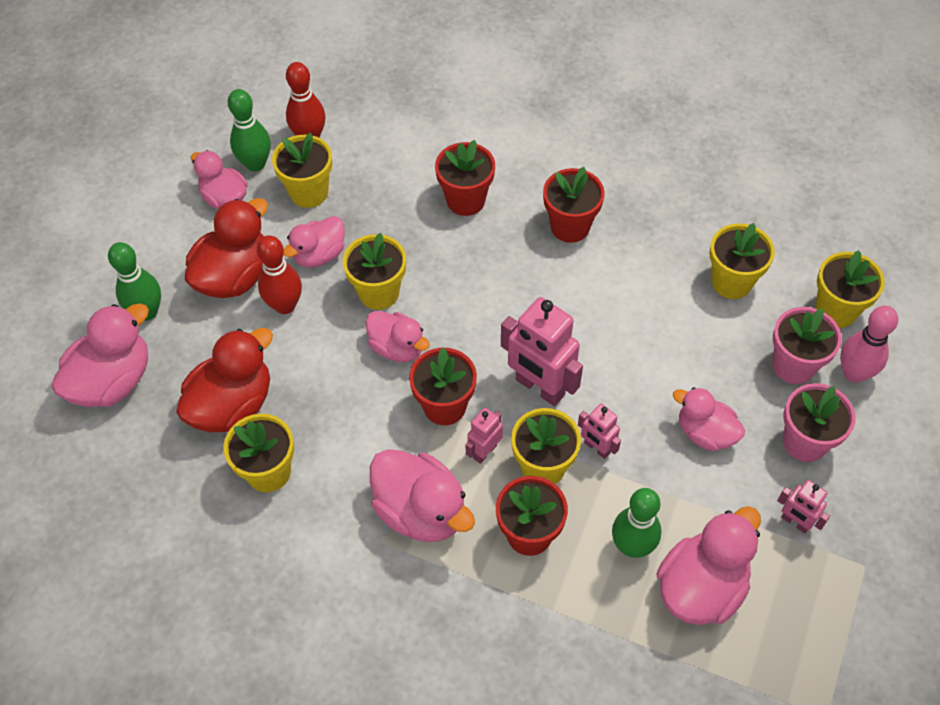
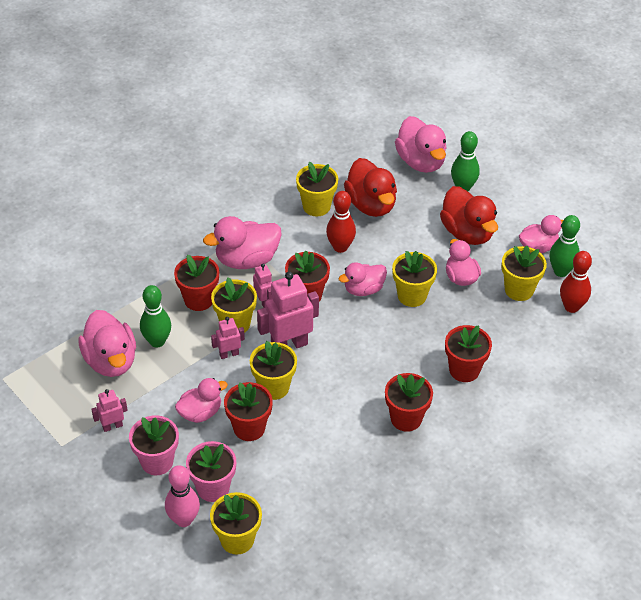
camera: 115 degrees right, 10 degrees down
(285, 305) = (429, 249): red bowling pin -> red bowling pin (340, 247)
(689, 370) = (249, 428): none -> red flower pot
(731, 282) = (300, 489): yellow flower pot -> yellow flower pot (273, 387)

